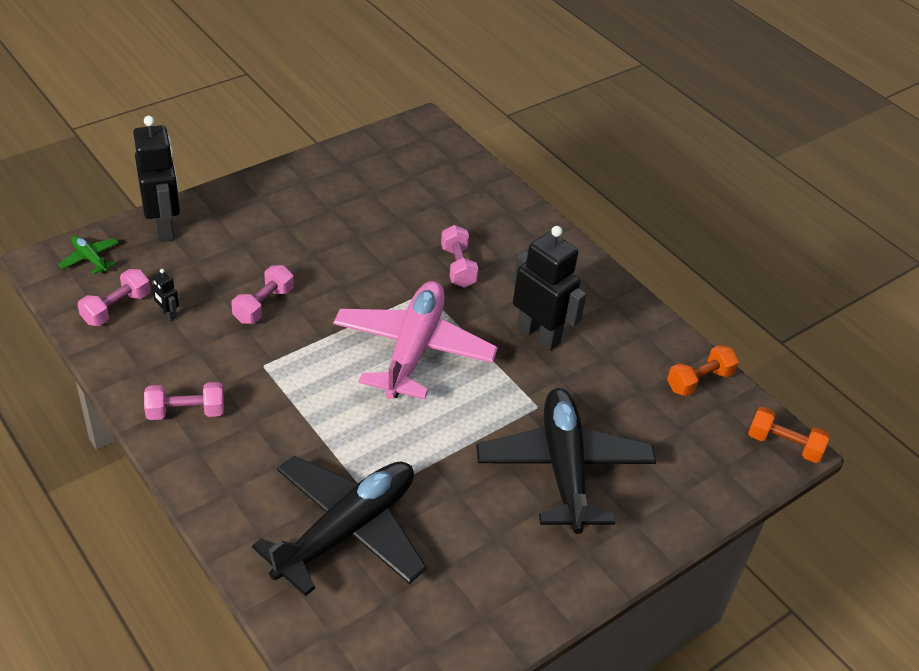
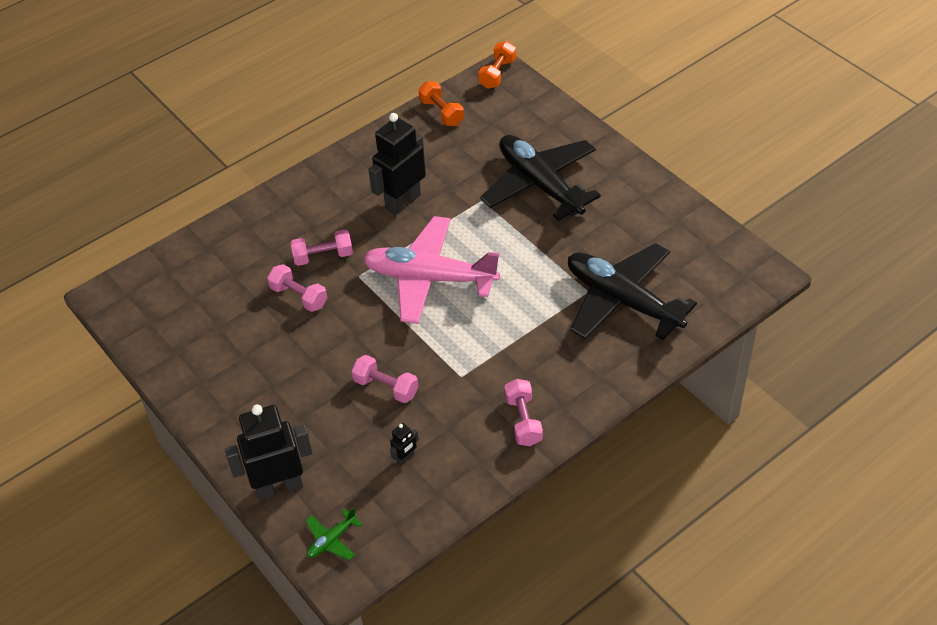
camera: 85 degrees left, 5 degrees up
(116, 308) = (401, 500): pink dumbbell -> pink dumbbell (299, 296)
(564, 468) = (540, 185): black plane -> black plane turned 60 degrees clockwise

